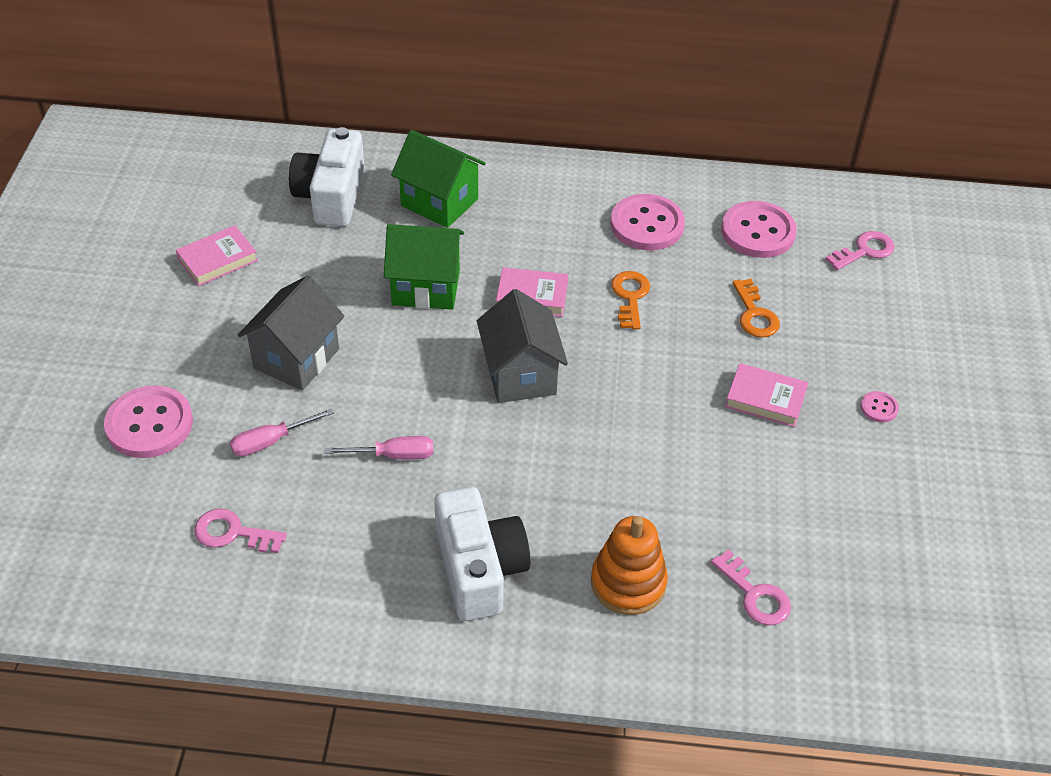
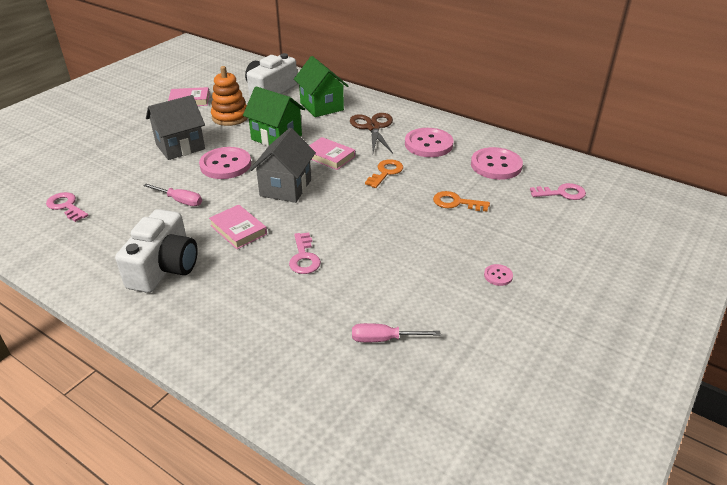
camera: 30 degrees right, 10 degrees down
(149, 424) = (84, 151): pink button -> pink button (225, 165)
(270, 442) = (128, 175): pink screwdriver -> pink screwdriver (384, 339)
(547, 219) = (373, 127): none -> brown scissors
(628, 583) = (239, 308): orange stacking toy -> orange stacking toy (230, 117)
(754, 314) = (456, 202): orange key -> orange key turned 90 degrees clockwise
(755, 595) = (312, 346): pink key -> pink key (304, 257)
(765, 399) = (422, 245): pink book -> pink book (238, 230)

